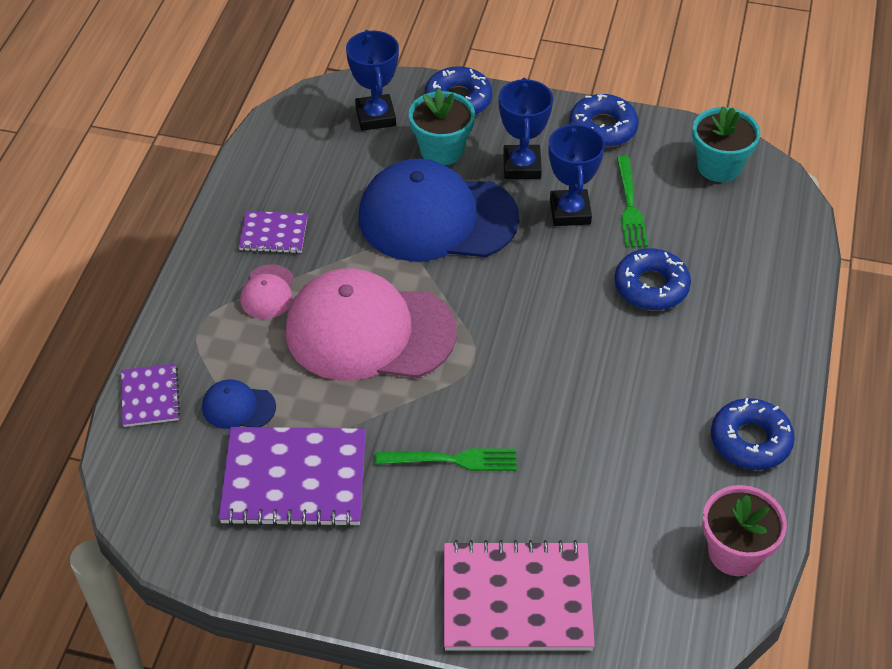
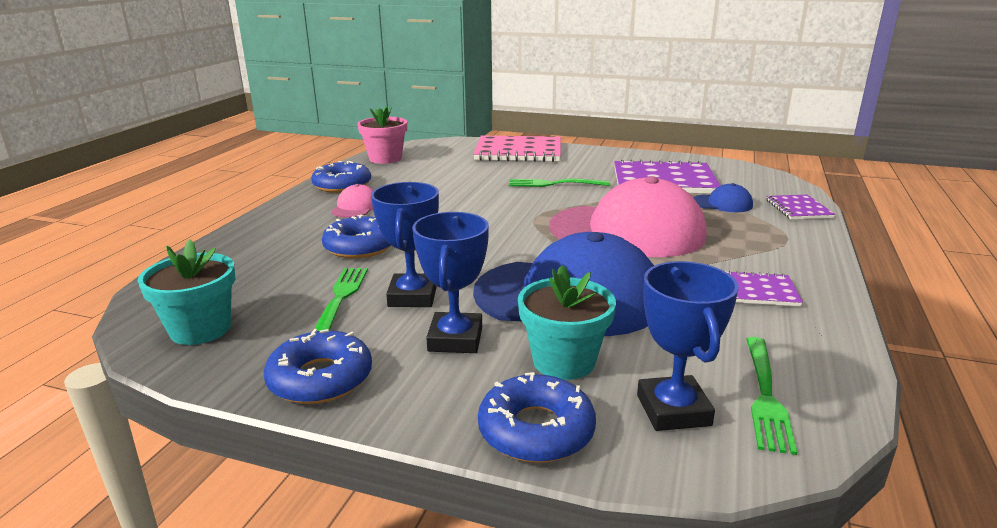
camera: 175 degrees left, 25 degrees down
(268, 292) = (735, 253): pink cap -> pink cap (356, 207)
(314, 129) = (765, 395): none -> green fork

